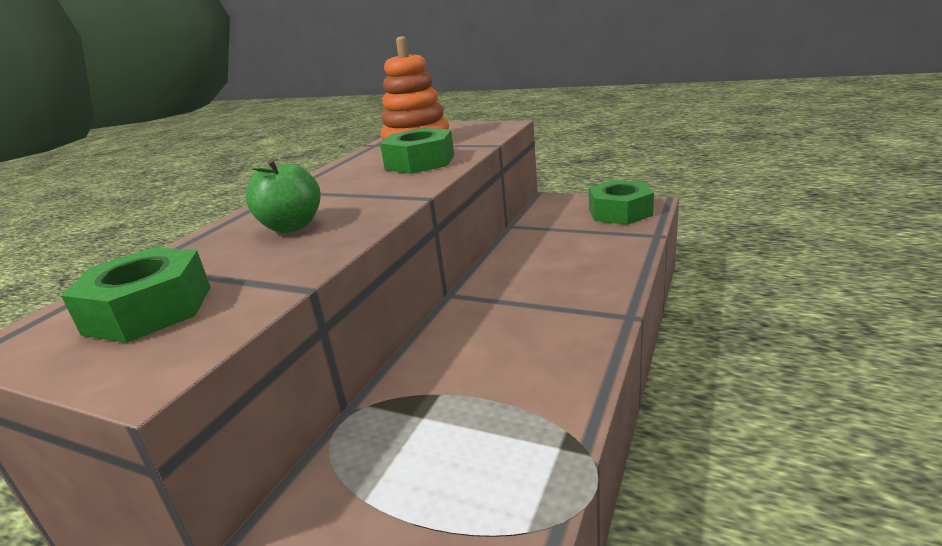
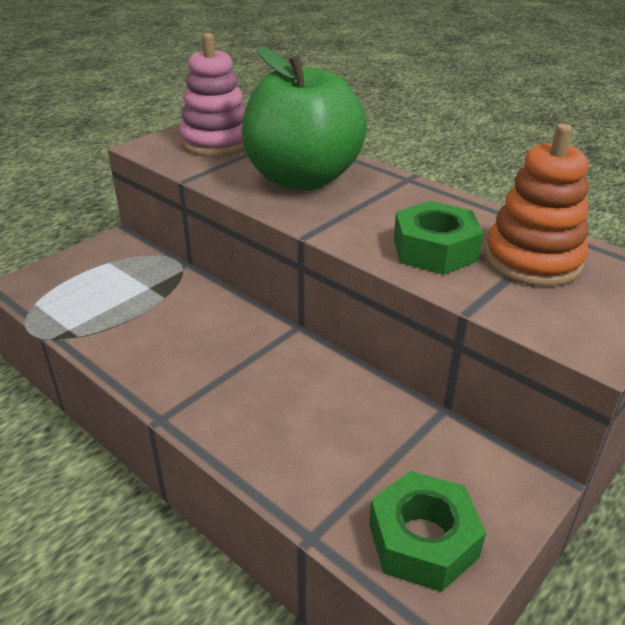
camera: 105 degrees right, 10 degrees up
(149, 310) = (217, 142): green nut -> pink stacking toy
(292, 226) = (302, 179): green apple -> green apple, size x2.13

